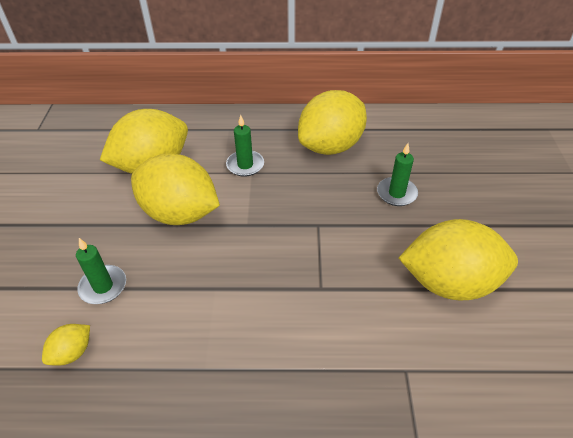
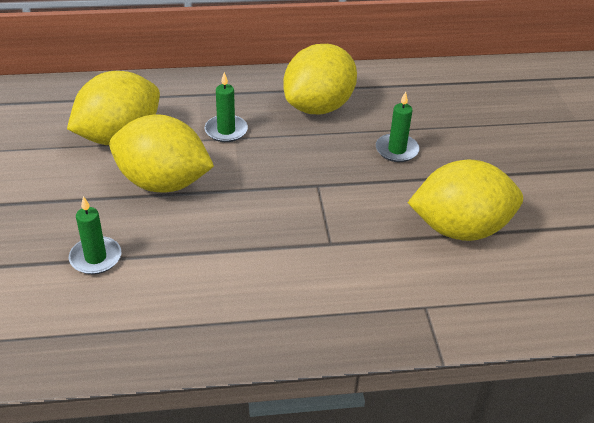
camera: 10 degrees left, 5 degrees down
(72, 353) = (79, 319): yellow lemon -> none

